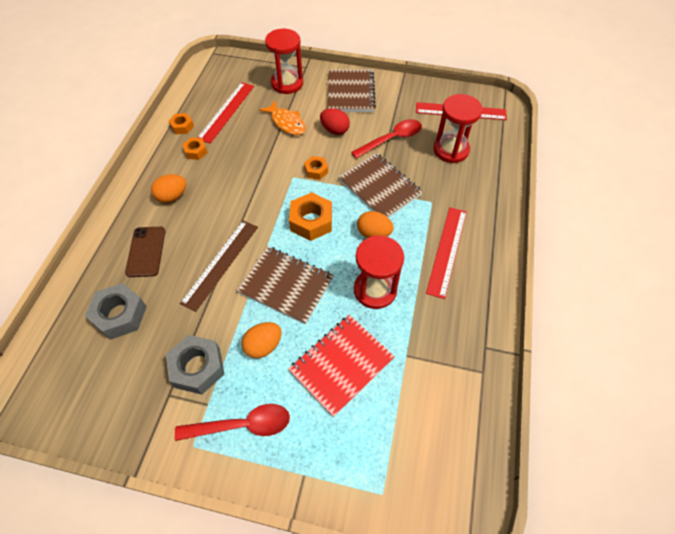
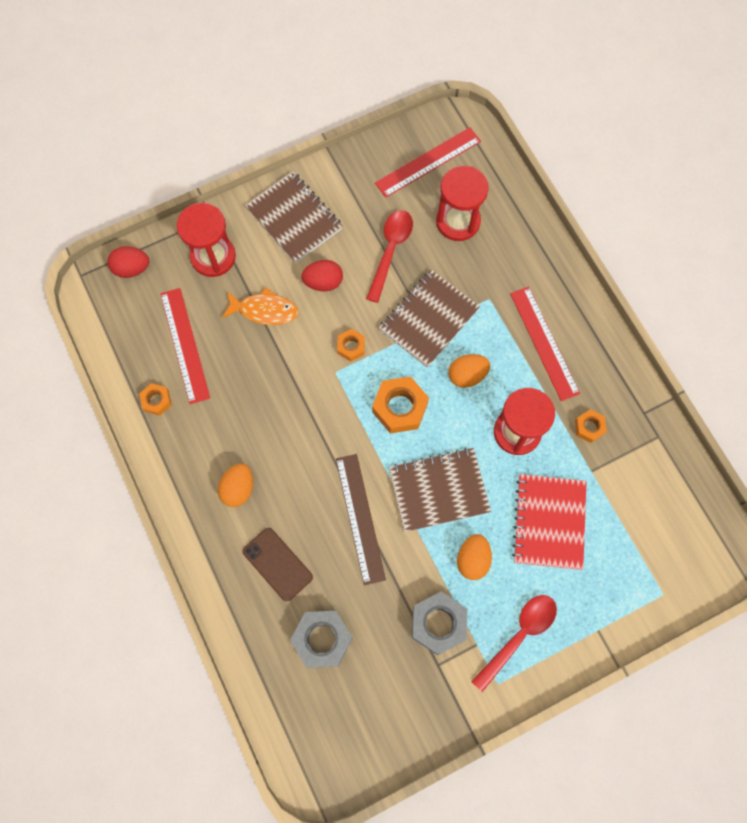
camera: 40 degrees left, 15 degrees up
(196, 151) = (205, 419): orange nut -> orange nut (589, 427)
(240, 64) = (132, 268): none -> red egg
(379, 187) = (428, 319): brown notebook -> brown notebook turned 60 degrees counterclockwise

